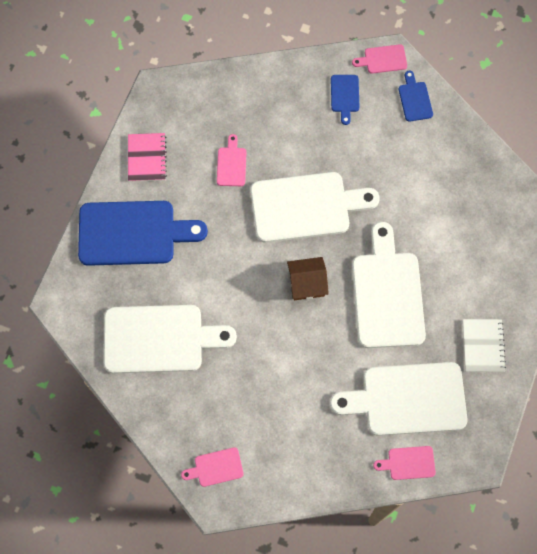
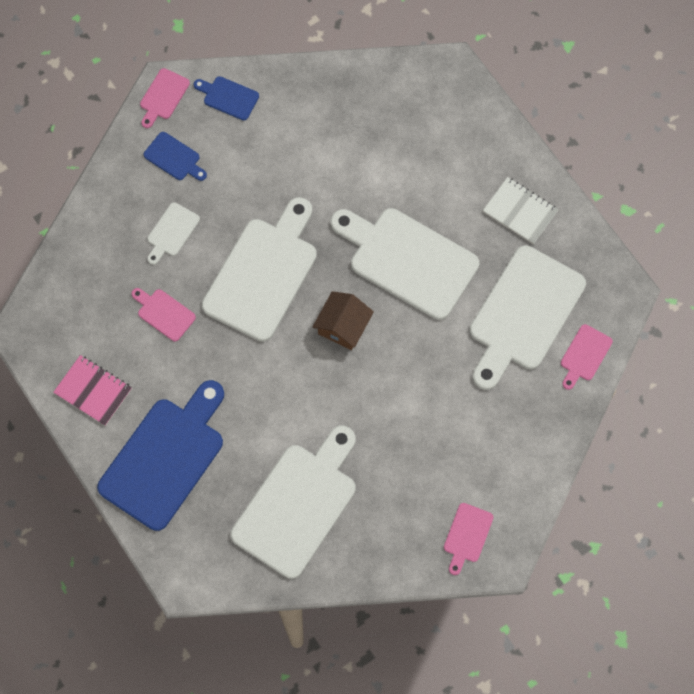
camera: 55 degrees left, 0 degrees up
(291, 130) = (171, 232): none -> white cutting board

